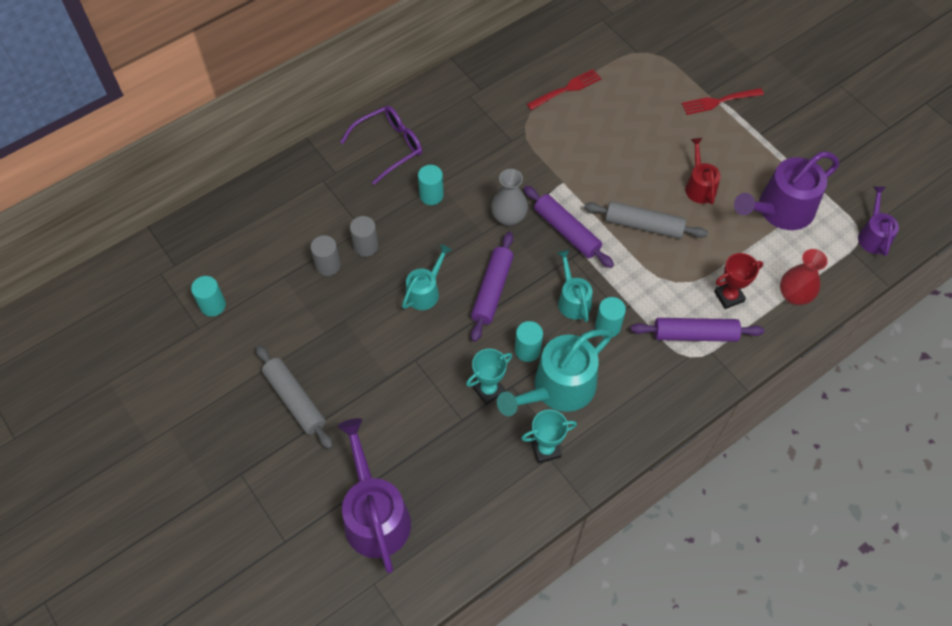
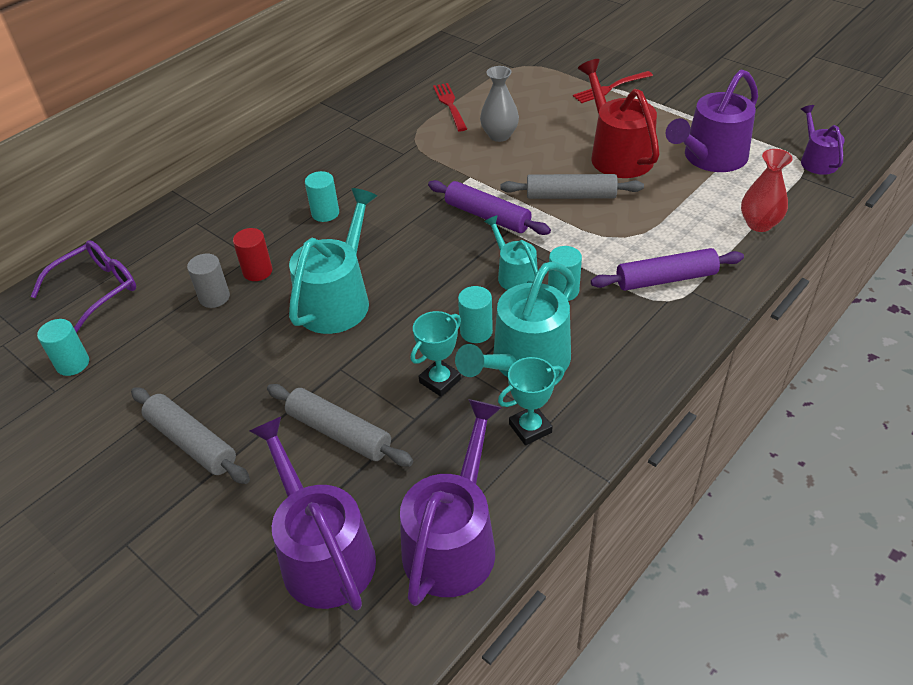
camera: 10 degrees left, 15 degrees down
(366, 246) = (257, 271): grey cylinder -> red cylinder
(389, 146) = (268, 181): purple glasses -> purple glasses (97, 290)
(404, 418) = (339, 432): none -> grey rolling pin
(425, 291) = (337, 300): turquoise watering can -> turquoise watering can, size x1.78
(467, 529) = (453, 541): none -> purple watering can
(492, 290) = (417, 283): purple rolling pin -> none
(508, 217) = (418, 216): grey vase -> grey vase (499, 135)
(566, 89) = (450, 105): red fork -> red fork turned 60 degrees counterclockwise
(699, 186) = (617, 154): red watering can -> red watering can, size x1.78
(729, 296) = (689, 238): red trophy -> none

